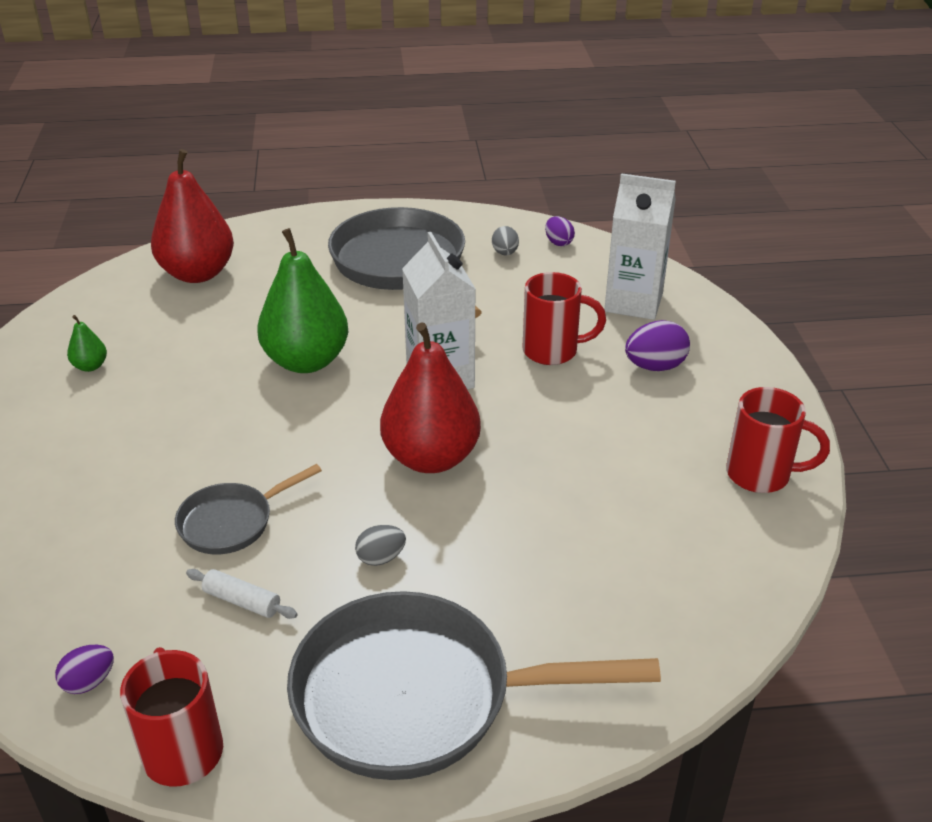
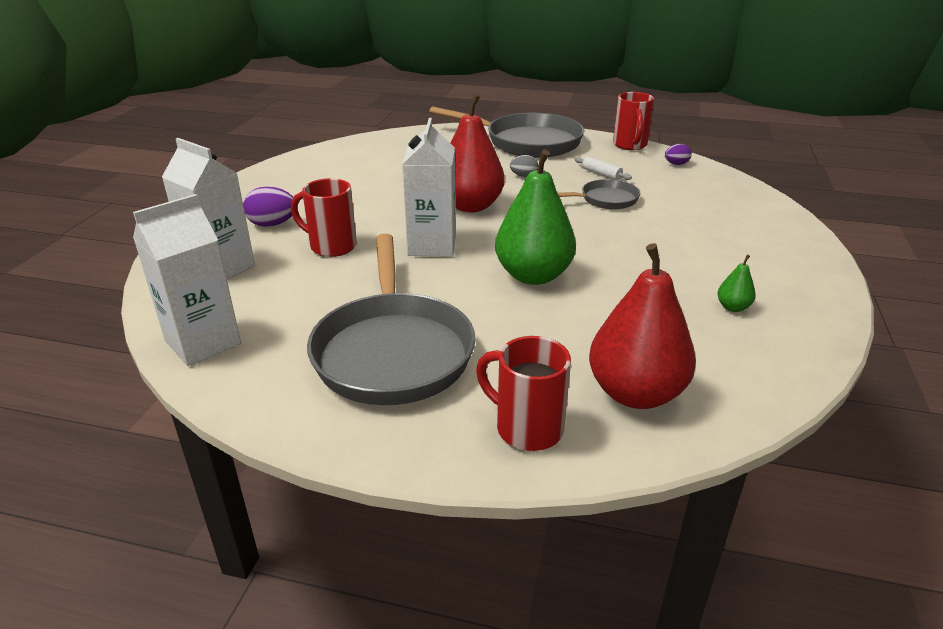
camera: 160 degrees left, 5 degrees down
(505, 253) = (272, 342): grey egg -> none
(558, 242) = (203, 342): purple egg -> white carton
(761, 475) = (291, 171): red mug -> red mug (526, 428)

